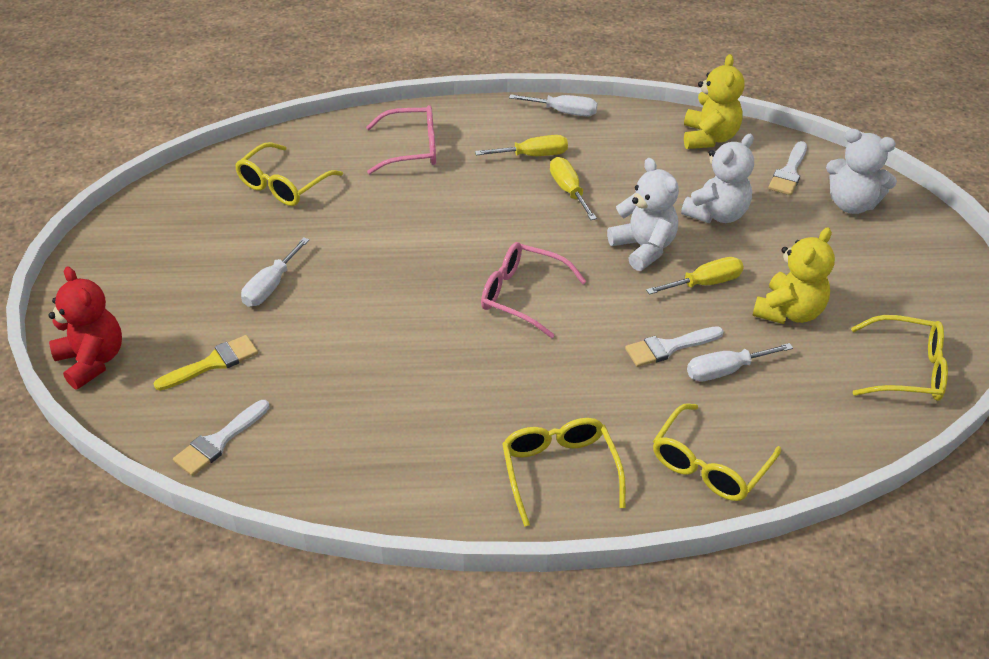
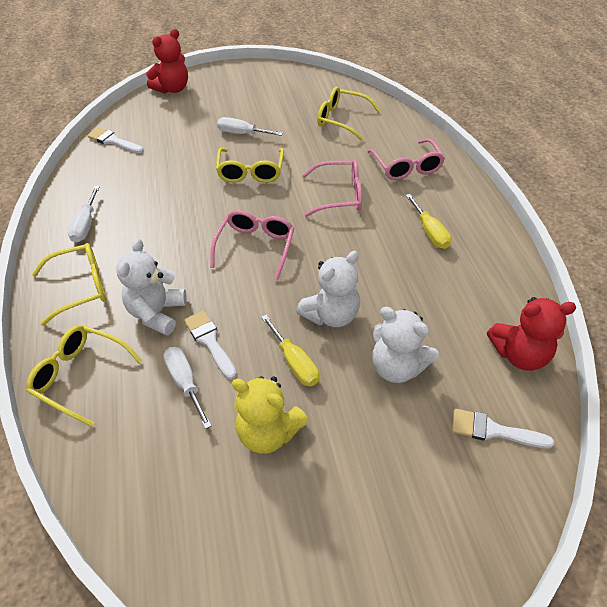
camera: 80 degrees right, 5 degrees up
(213, 363) = (174, 126): yellow brush -> none
(447, 212) = (339, 195): none -> pink glasses
(564, 112) = (501, 244): white screwdriver -> white screwdriver (86, 225)
(568, 190) = (391, 259): yellow screwdriver -> none
(709, 138) = (519, 354): yellow teddy bear -> red teddy bear
(851, 204) = (461, 497): white teddy bear -> white teddy bear (157, 313)
(907, 370) = (198, 546): yellow glasses -> yellow glasses (250, 172)

